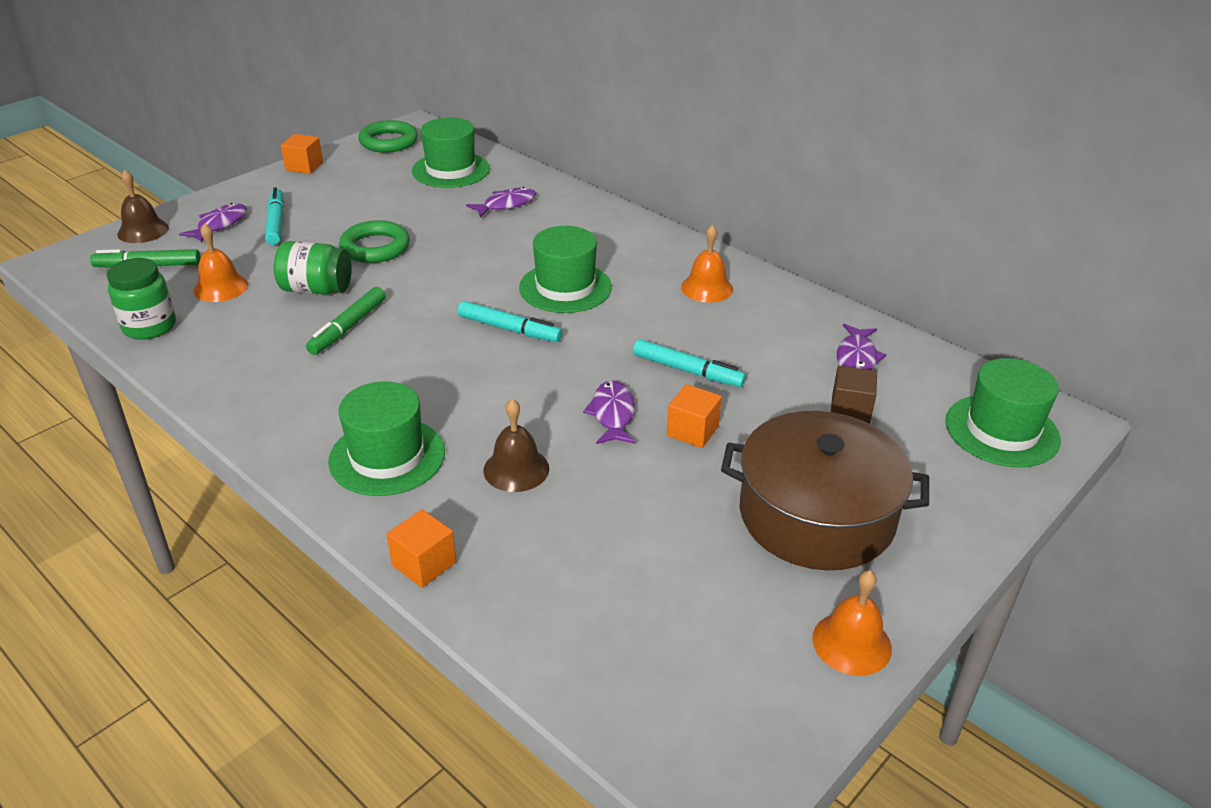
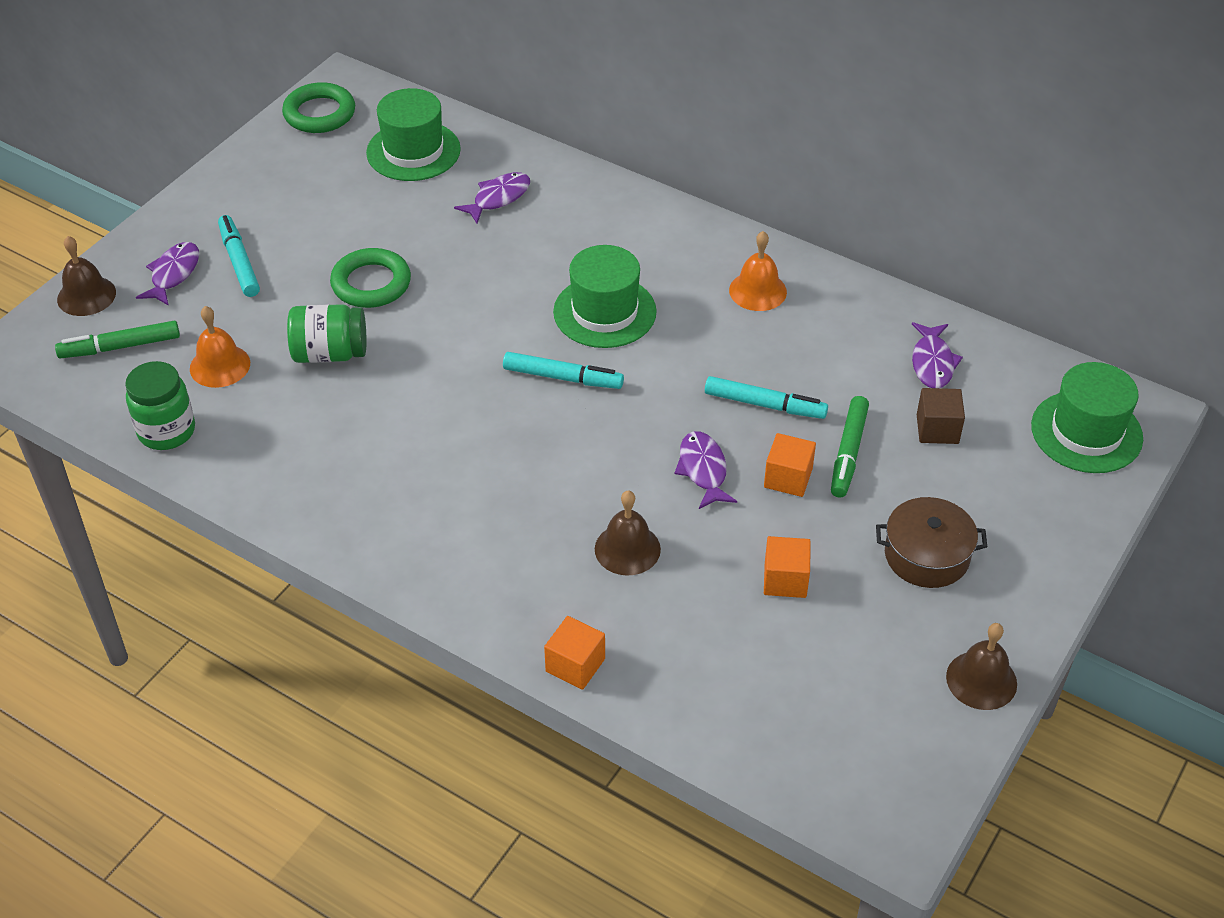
camera: 10 degrees left, 10 degrees up
(304, 166) = (233, 168): orange cube -> orange cube (785, 580)
(348, 327) = (387, 400): green marker -> green marker (848, 452)
(387, 456) = (494, 554): green hat -> none
(816, 515) = (927, 555): brown pot -> brown pot, size x0.57
(851, 643) = (981, 680): orange bell -> brown bell

